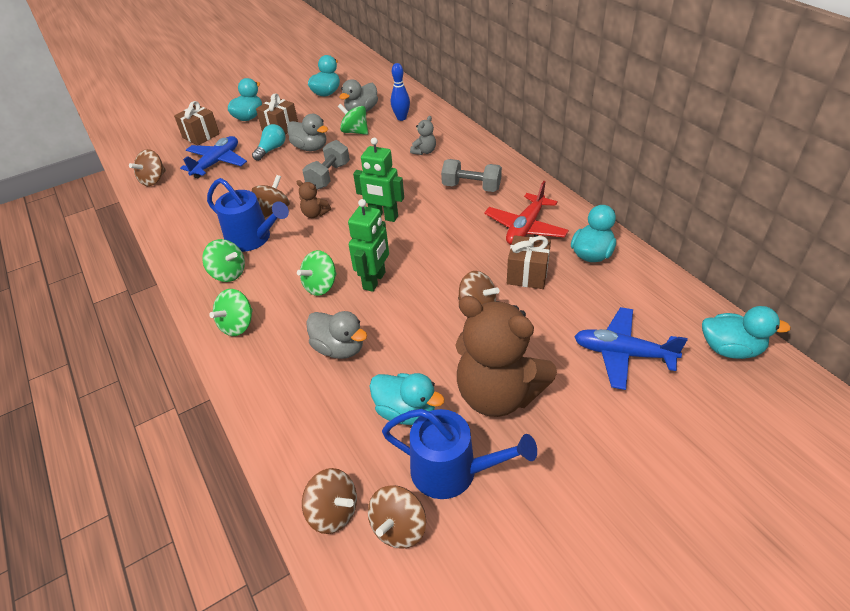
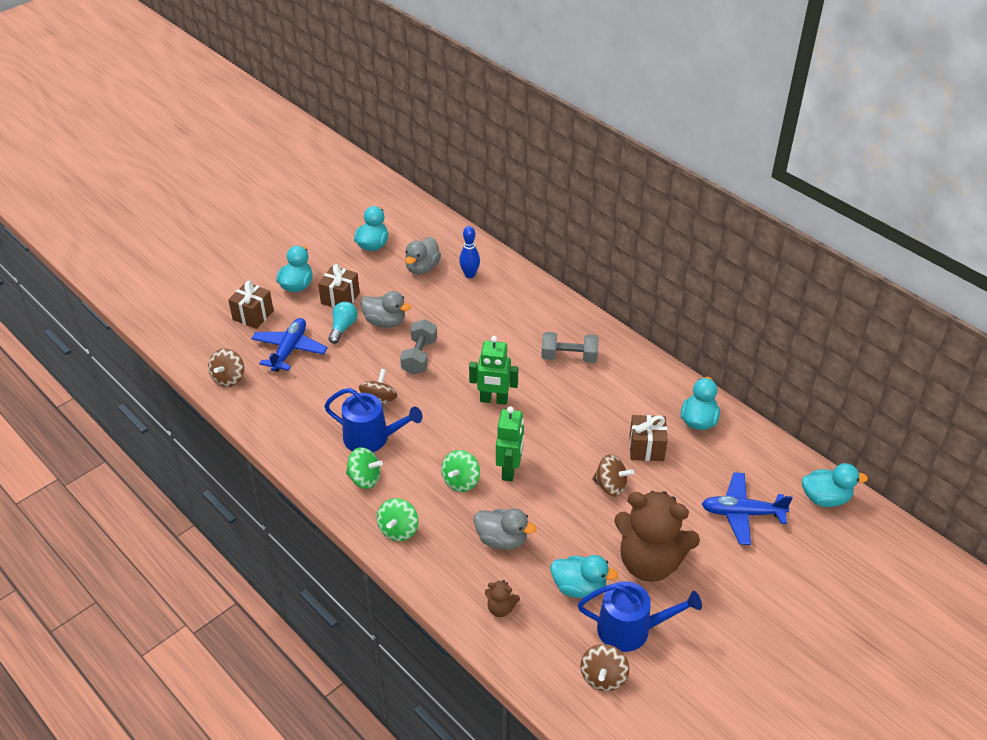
camera: 15 degrees left, 0 degrees up
(315, 214) = (423, 403): brown teddy bear -> brown teddy bear (501, 608)
(333, 512) = (549, 674): brown spinning top -> none
(355, 132) = (426, 297): green spinning top -> none
(424, 151) = (508, 317): grey teddy bear -> none
(525, 228) = (632, 398): red plane -> none

